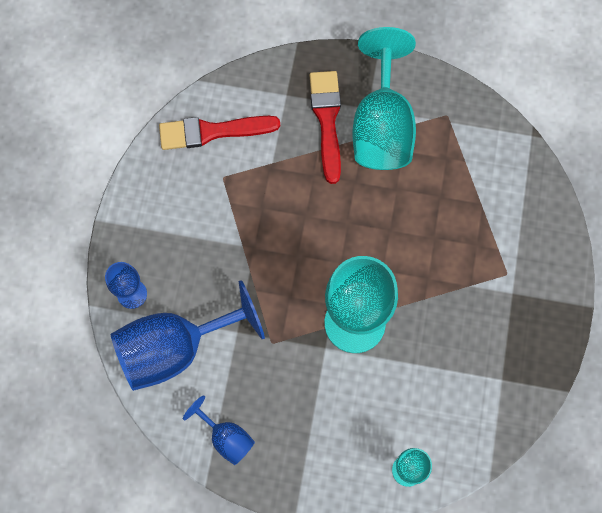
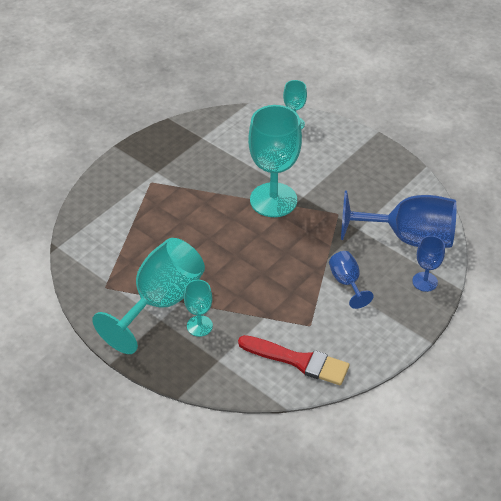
camera: 150 degrees left, 25 degrees down
(226, 437) = (399, 181): blue goblet -> blue goblet (347, 282)
(327, 120) = (199, 326): red brush -> turquoise goblet

